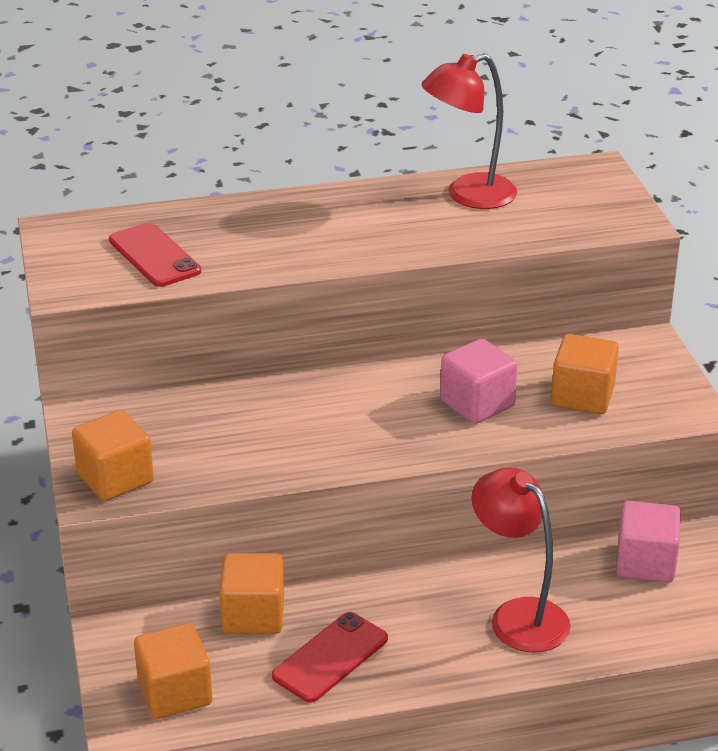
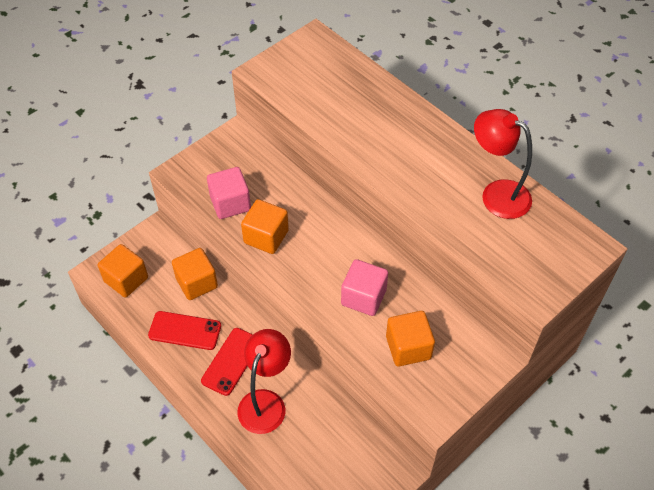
camera: 60 degrees right, 20 degrees up
(115, 478) = (195, 174): orange cube -> orange cube (266, 237)
(154, 256) = (318, 88): red phone -> red phone (231, 361)
(645, 563) = (350, 448): pink cube -> pink cube (230, 203)

